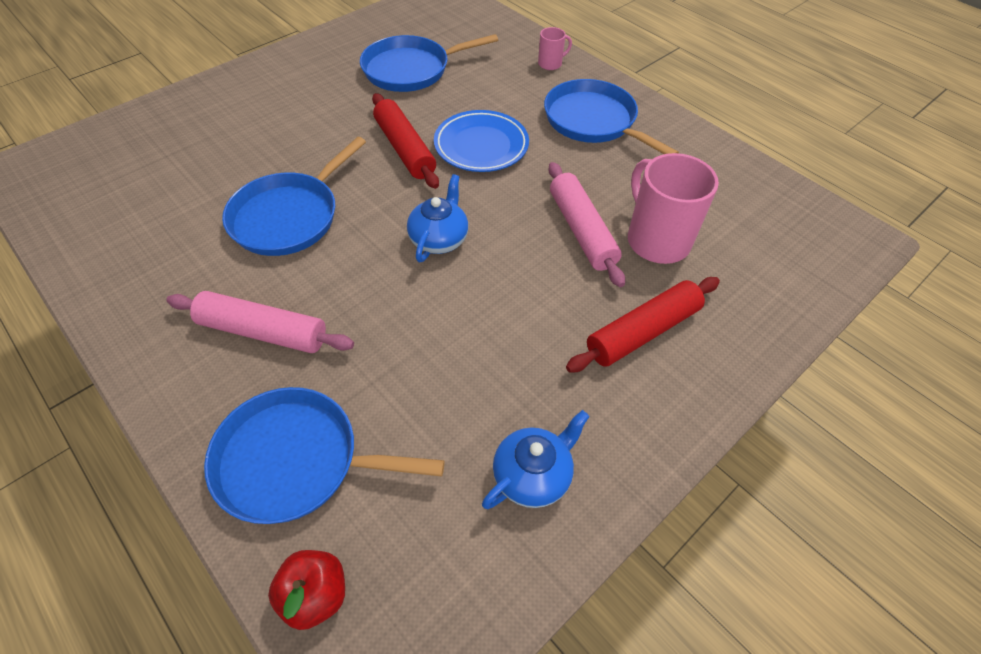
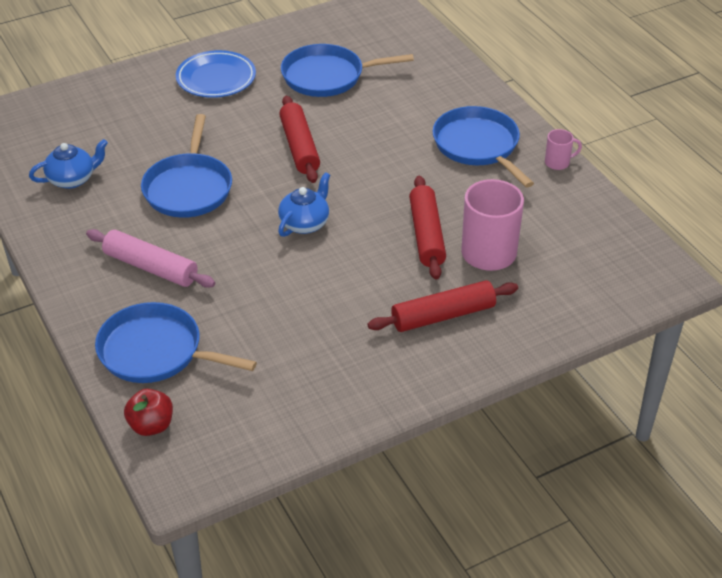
camera: 15 degrees right, 10 degrees down
(289, 217) = (189, 188): blue pan -> blue pan turned 45 degrees counterclockwise
(481, 146) = (367, 153): blue plate -> blue plate (216, 79)
(533, 475) = (319, 389): blue teapot -> blue teapot (72, 179)
(550, 64) = (461, 87): pink mug -> pink mug (558, 163)
(581, 231) = (426, 235): pink rolling pin -> red rolling pin

